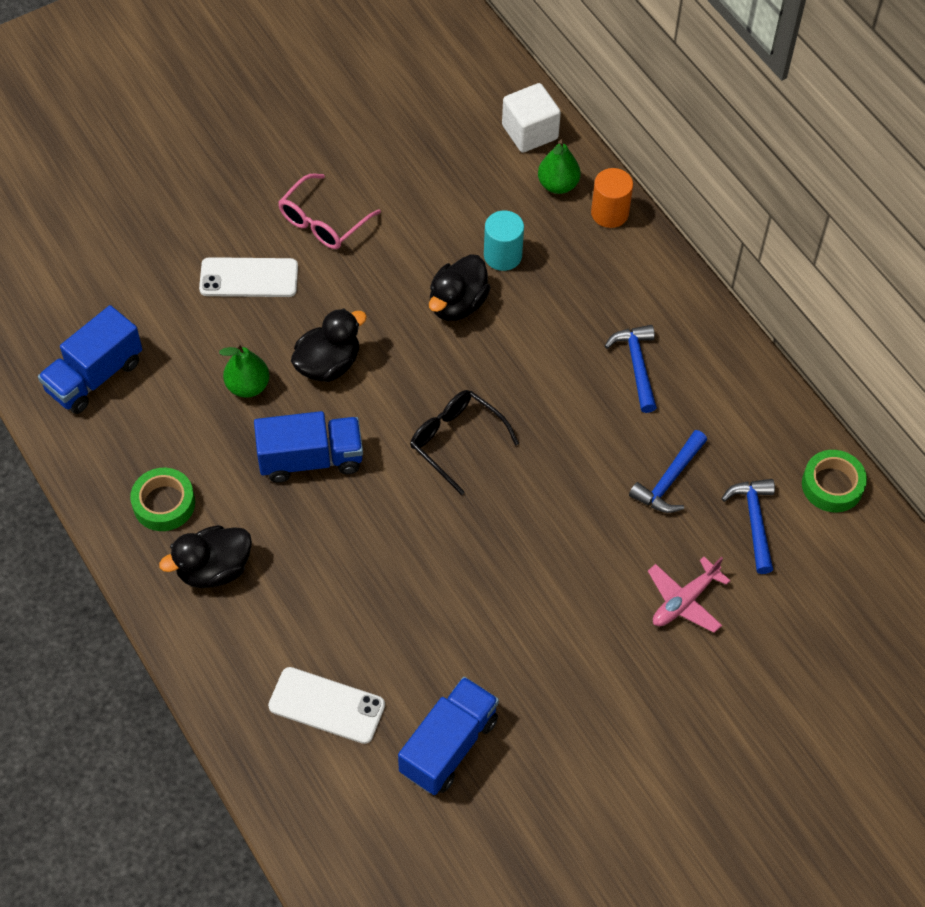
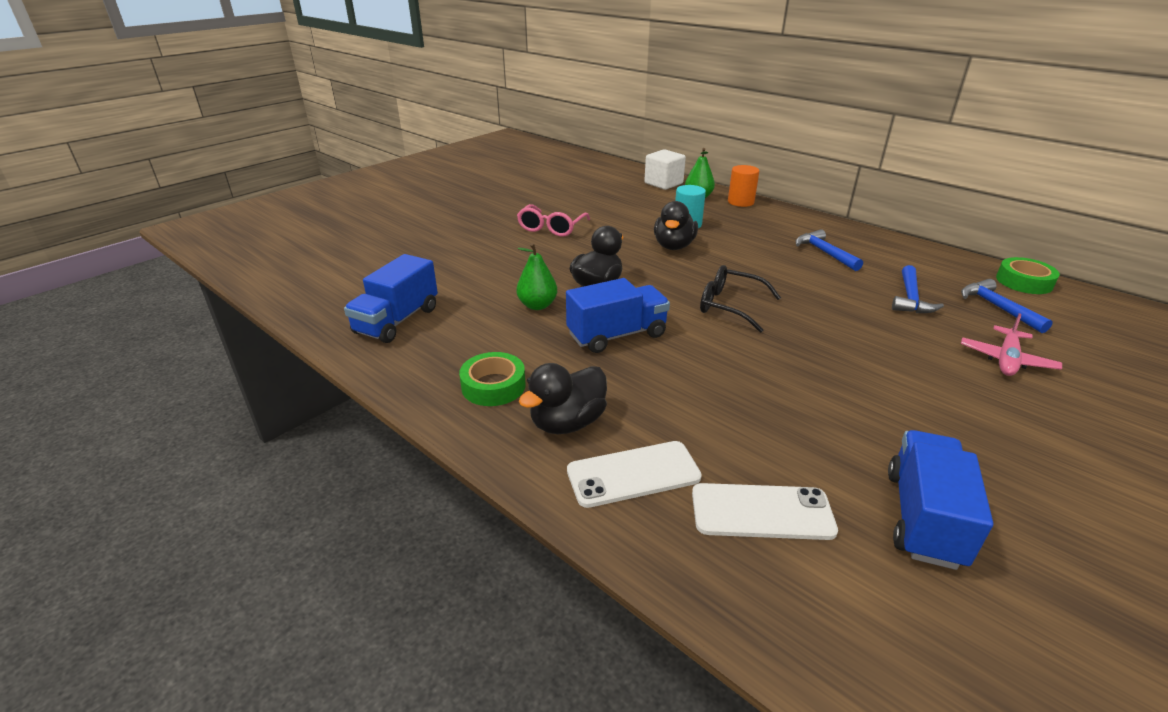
camera: 15 degrees left, 25 degrees down
(249, 278) = (509, 256): white phone -> white phone (633, 474)

